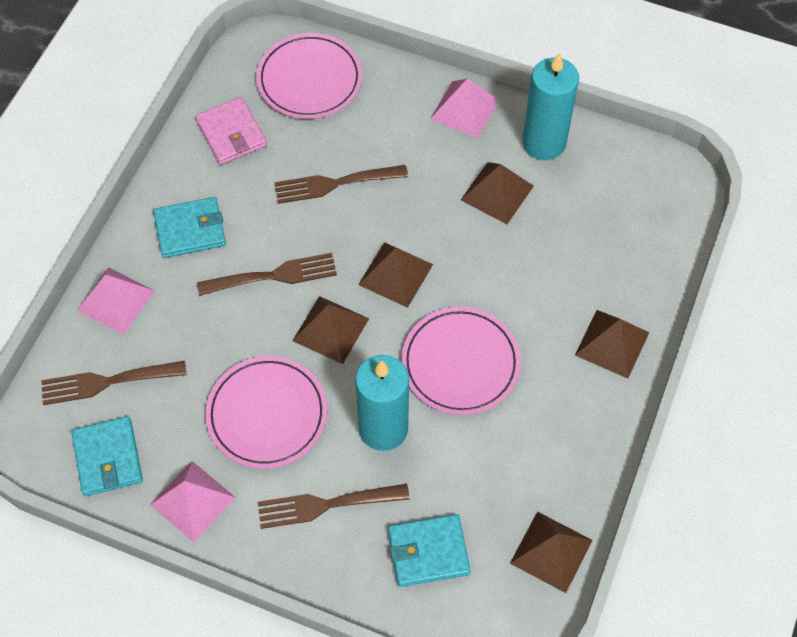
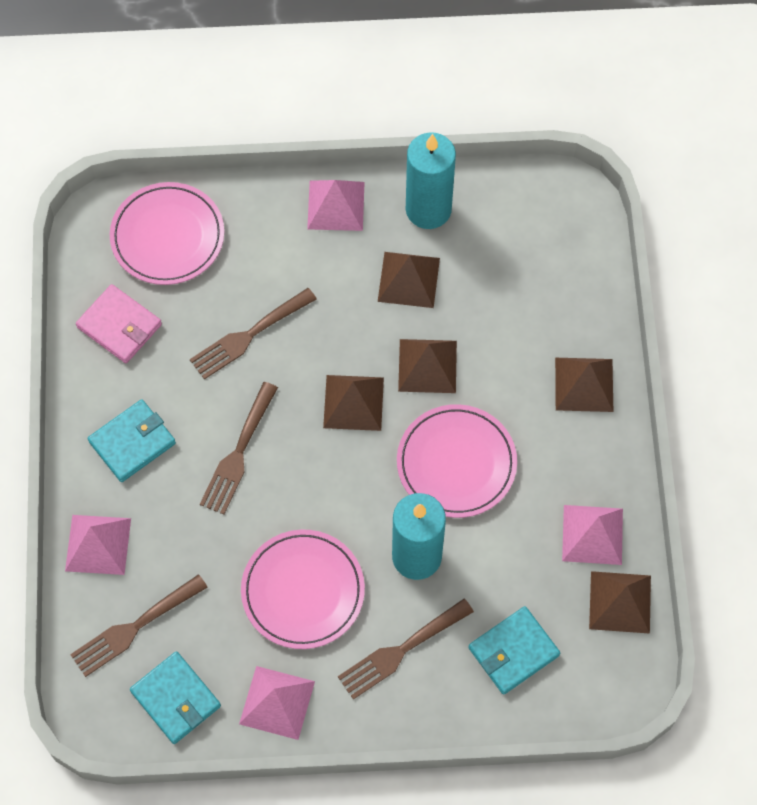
camera: 25 degrees left, 5 degrees up
(274, 275) = (238, 453): brown fork -> brown fork turned 150 degrees clockwise
(331, 329) = (320, 483): brown pyramid -> brown pyramid (427, 366)
(555, 479) = (592, 534): none -> pink pyramid

